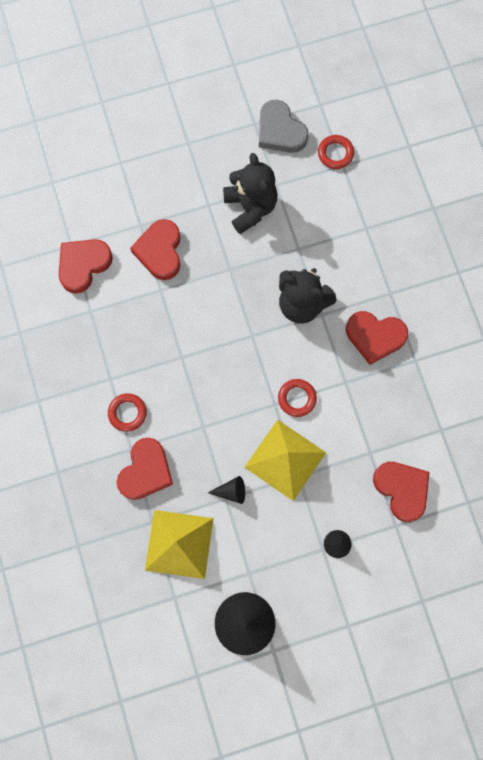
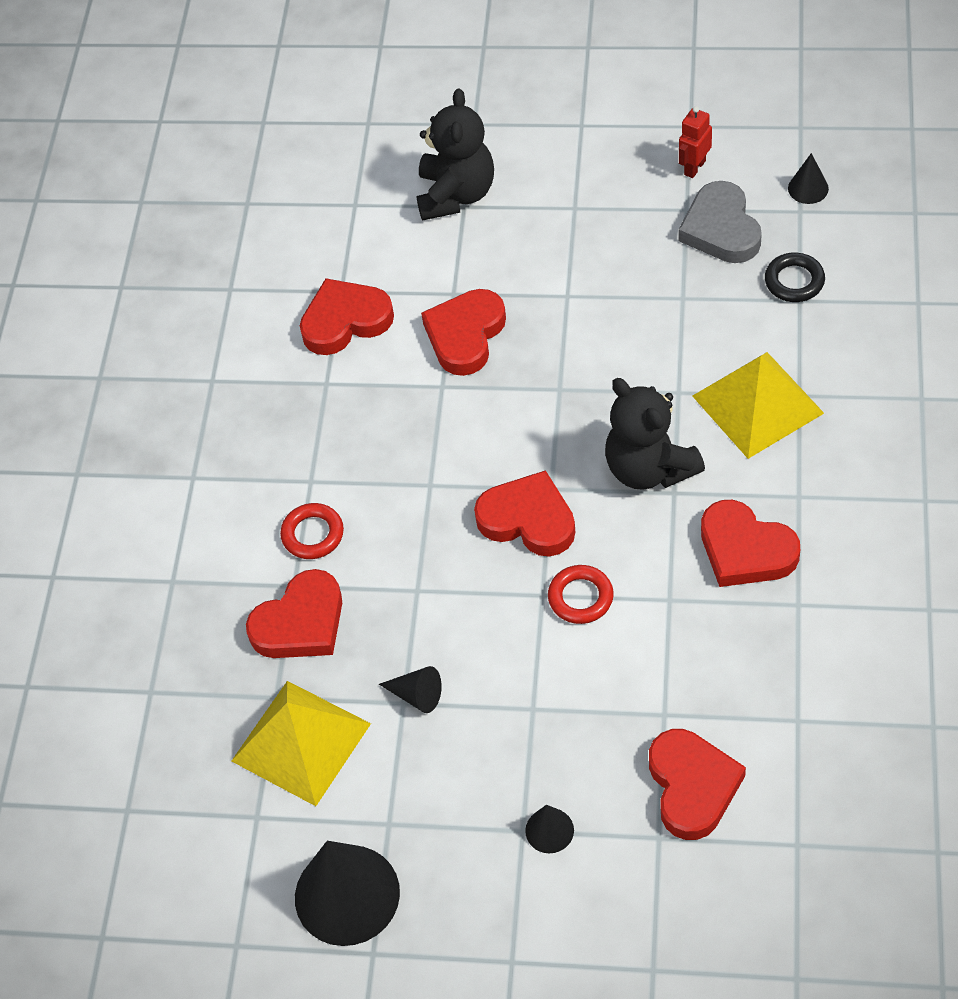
camera: 30 degrees right, 20 degrees down
(247, 360) = (528, 519): none -> red heart
(248, 93) = (694, 167): none -> red robot
(250, 207) = (629, 316): black teddy bear -> black teddy bear (456, 194)
(285, 459) = (522, 678): yellow pyramid -> yellow pyramid (757, 404)
(319, 87) = (808, 188): none -> black cone
(335, 153) = (794, 281): red ring -> black ring

